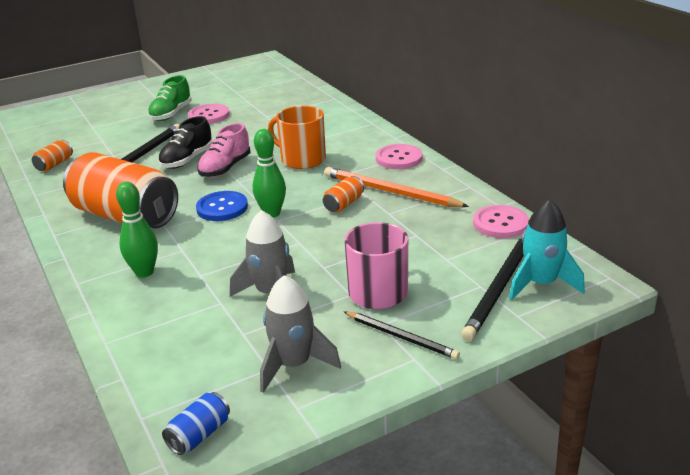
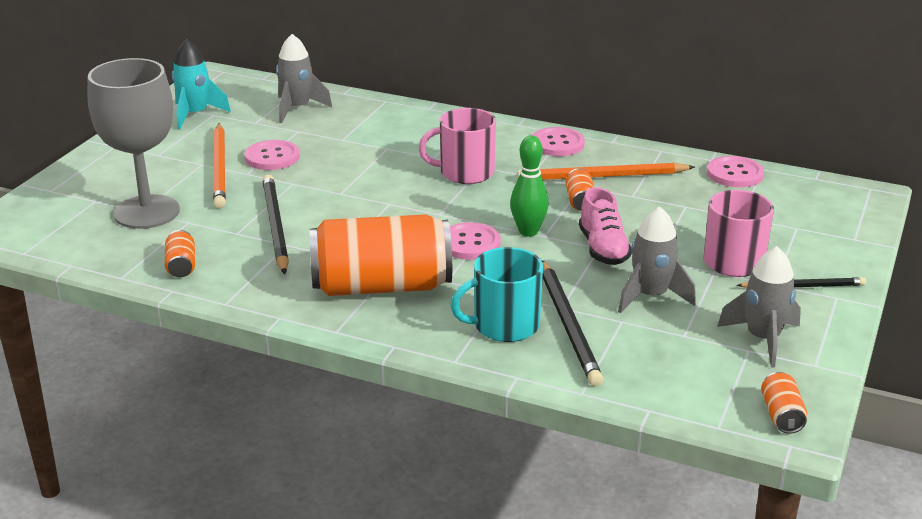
camera: 40 degrees left, 0 degrees up
(93, 128) = (146, 212): none -> grey goblet
(144, 272) = (504, 325): green bowling pin -> turquoise mug
(171, 114) = (220, 168): green shoe -> orange pencil
(187, 160) = (340, 211): black shoe -> none
(199, 435) = (781, 415): blue can -> orange can
(222, 208) = (469, 243): blue button -> pink button
(225, 168) = (400, 205): pink shoe -> pink shoe (603, 249)
(274, 90) = (297, 108): none -> grey rocket
(302, 159) = (465, 173): orange mug -> pink mug
(500, 287) = (811, 223): black pencil -> black pencil (569, 325)
(541, 284) = (834, 210): turquoise rocket -> turquoise rocket (195, 114)

